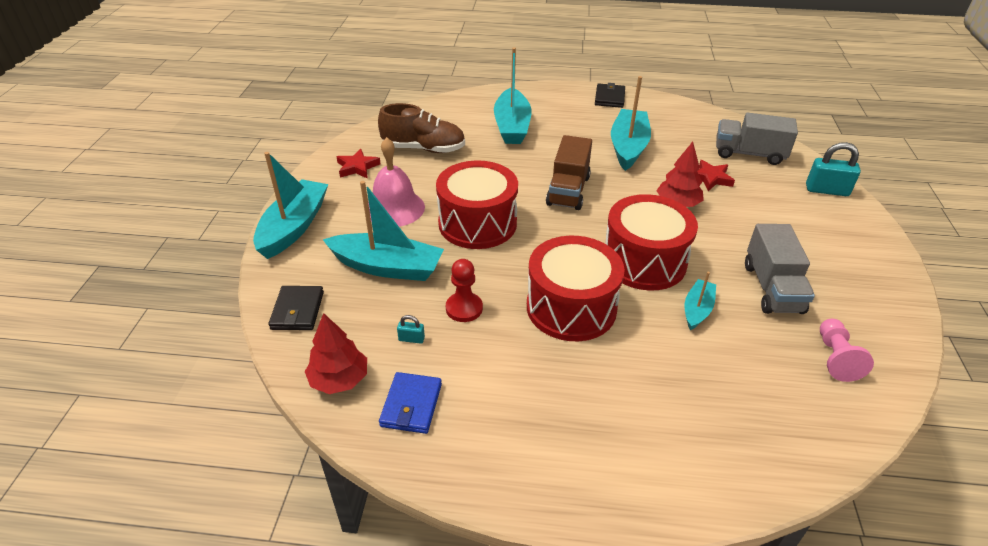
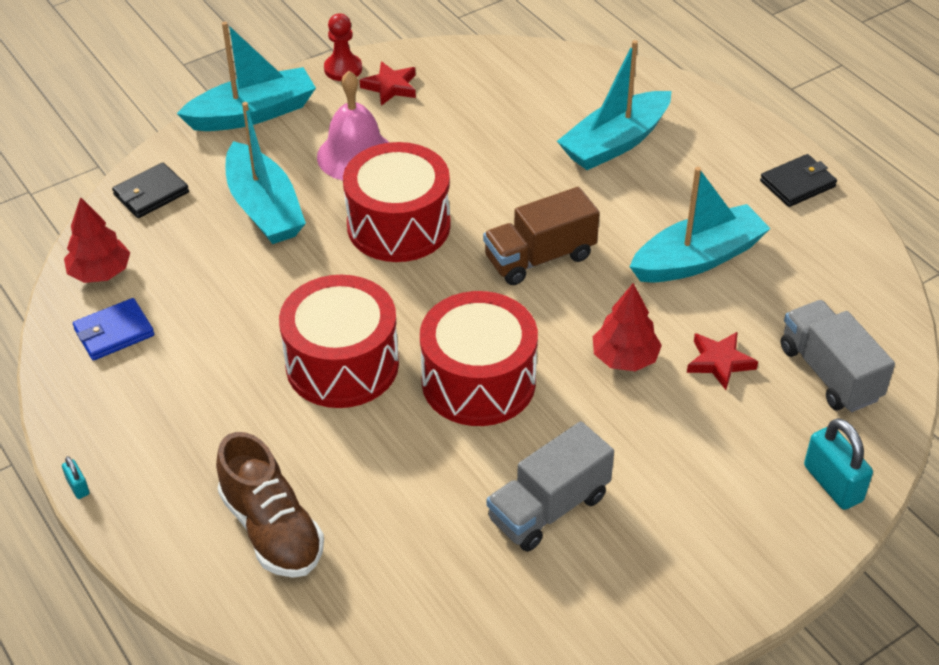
camera: 50 degrees right, 5 degrees up
(411, 339) = (188, 284): turquoise padlock -> turquoise padlock (78, 486)
(424, 149) = (481, 108): brown shoe -> brown shoe (272, 529)
(464, 308) = (262, 292): red pawn -> red pawn (343, 69)
(697, 309) = (441, 461): turquoise boat -> none
(835, 358) = (478, 606): pink pawn -> none

